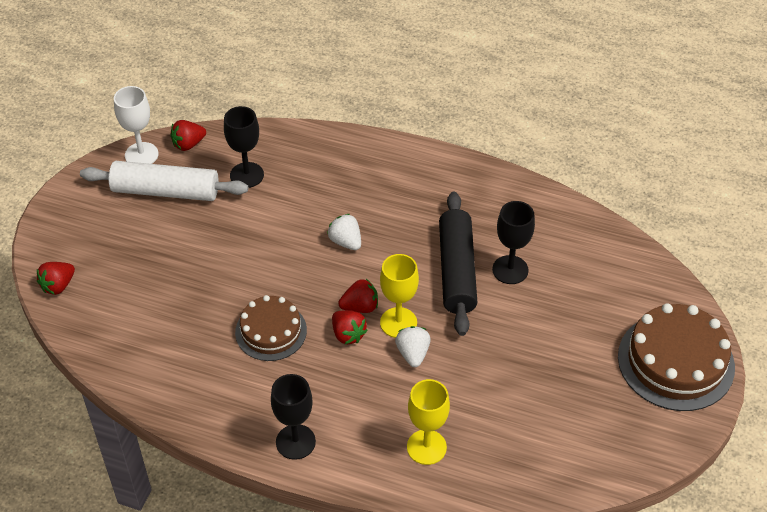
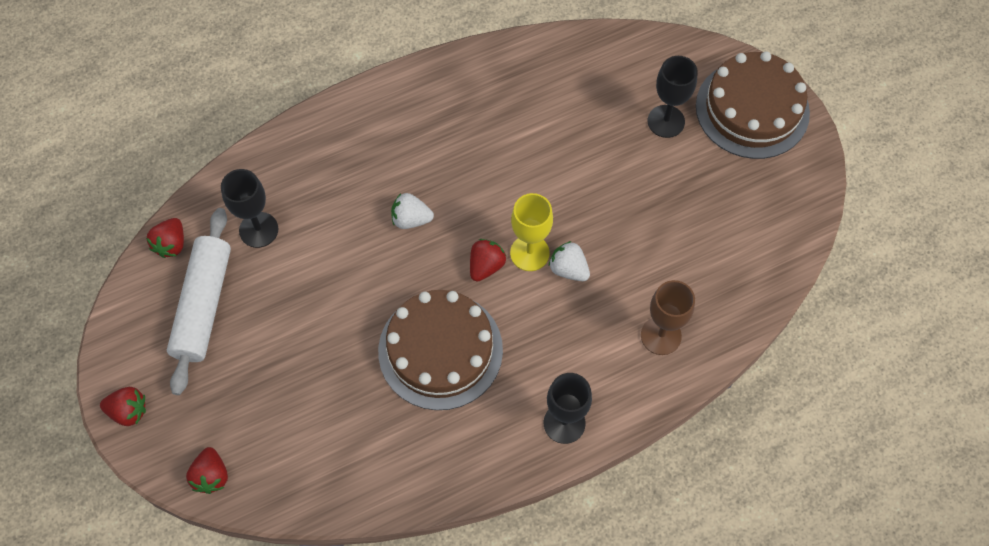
camera: 45 degrees left, 15 degrees up
(141, 155) = (139, 290): white goblet -> none
(165, 191) = (203, 305): white rolling pin -> white rolling pin turned 45 degrees counterclockwise
(271, 331) = (440, 350): brown cake -> brown cake, size x1.59
(348, 334) = (503, 298): red strawberry -> red strawberry (128, 411)
(426, 447) = (661, 336): yellow goblet -> brown goblet
(456, 271) = (524, 170): black rolling pin -> none
(510, 270) = (562, 134): black goblet -> black goblet (666, 121)

